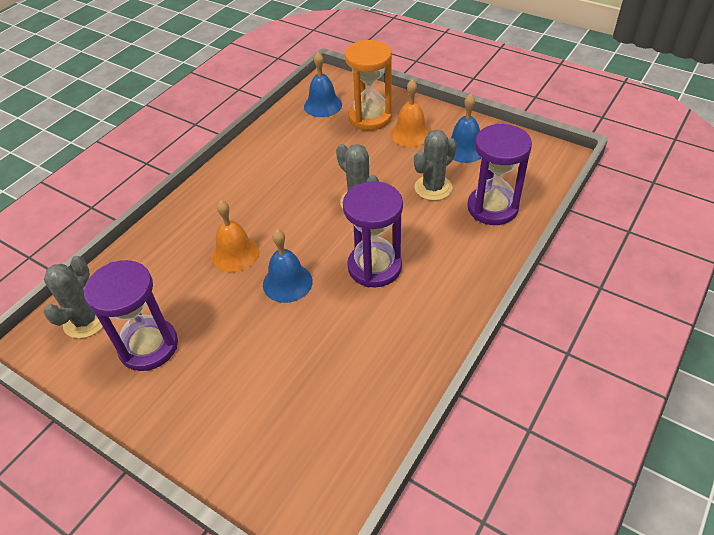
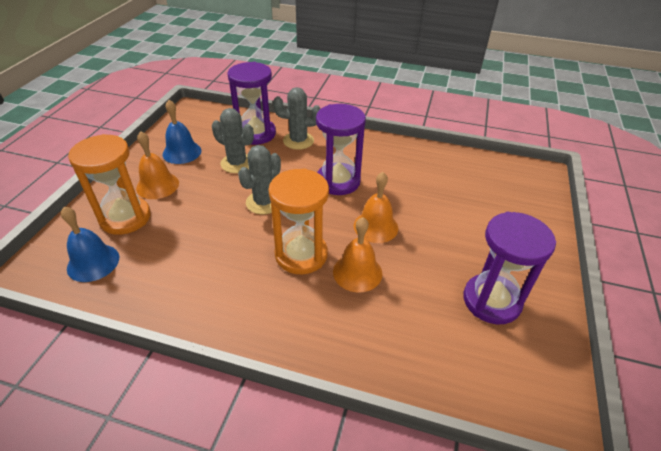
camera: 110 degrees left, 5 degrees down
(85, 321) = (500, 373): grey cactus -> grey cactus (298, 141)
(275, 219) = (301, 254): none -> orange hourglass
(287, 282) = (376, 226): blue bell -> orange bell

